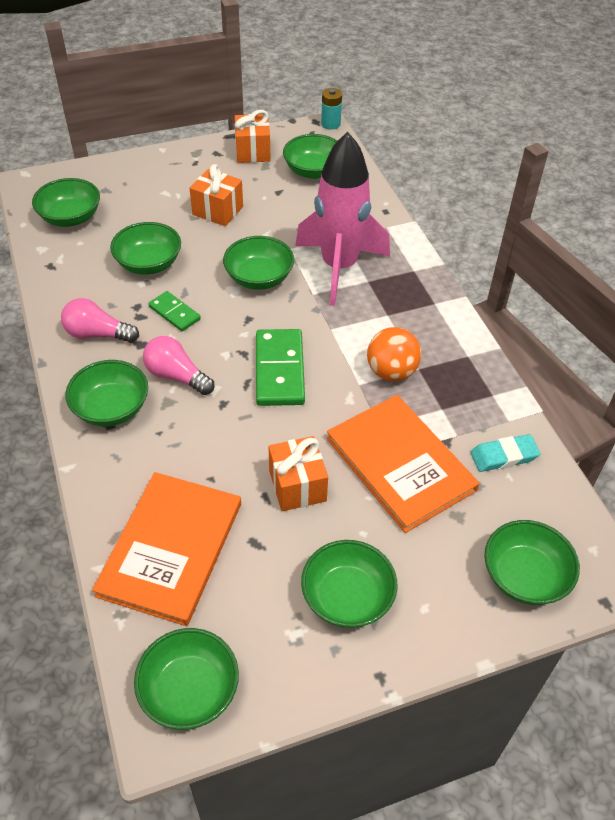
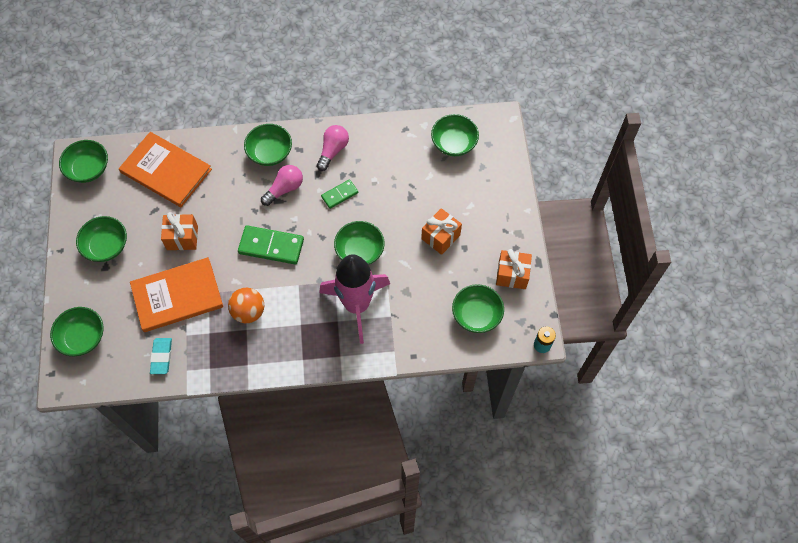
camera: 105 degrees right, 15 degrees up
(149, 263) = (392, 185): green bowl -> none

